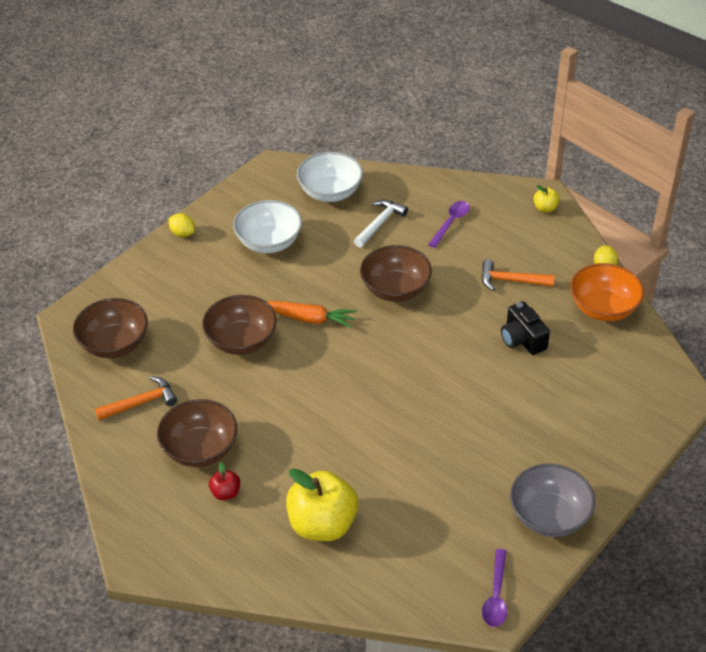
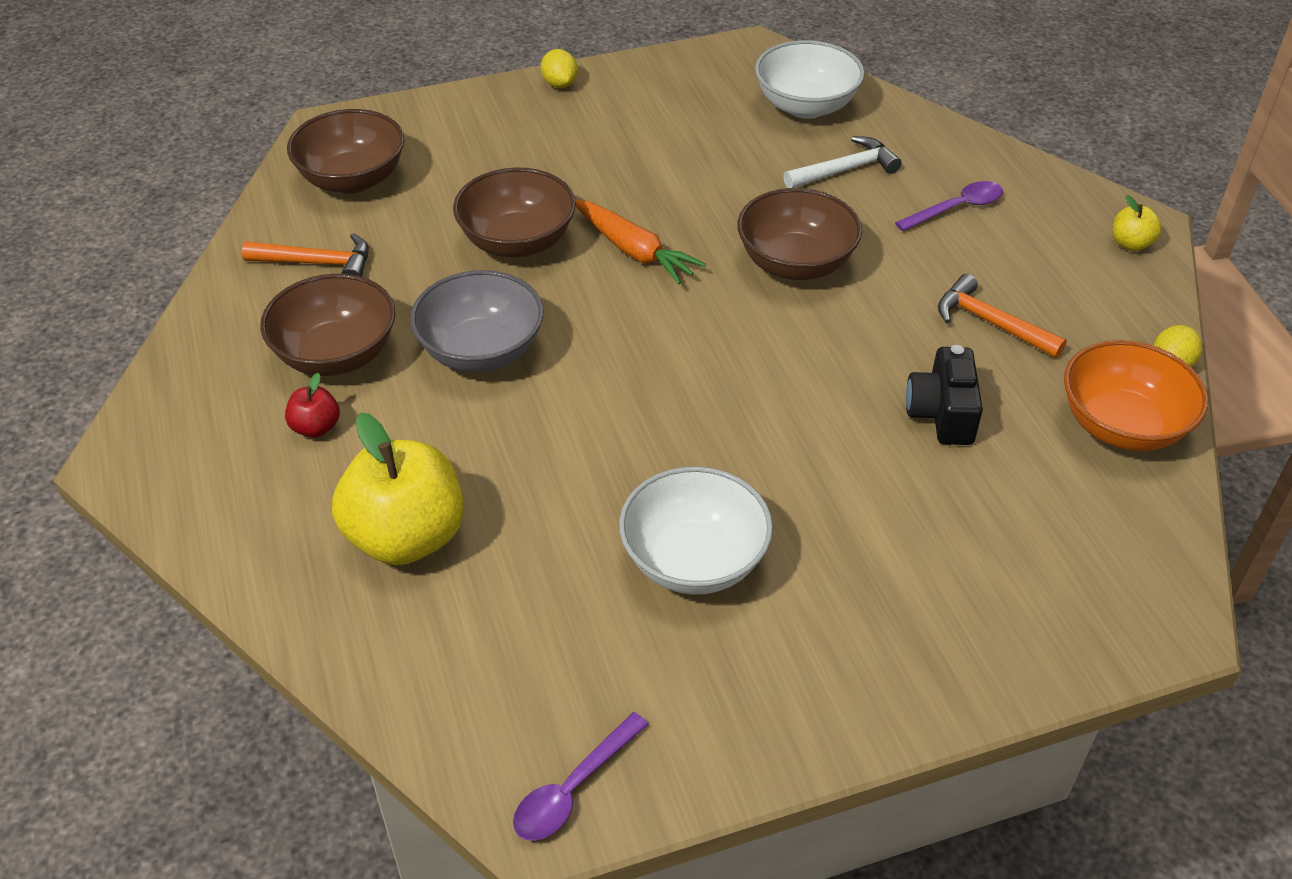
camera: 30 degrees right, 0 degrees up
(269, 242) = (665, 136): white bowl -> white bowl (694, 560)
(549, 516) = (768, 706): grey bowl -> grey bowl (481, 351)

